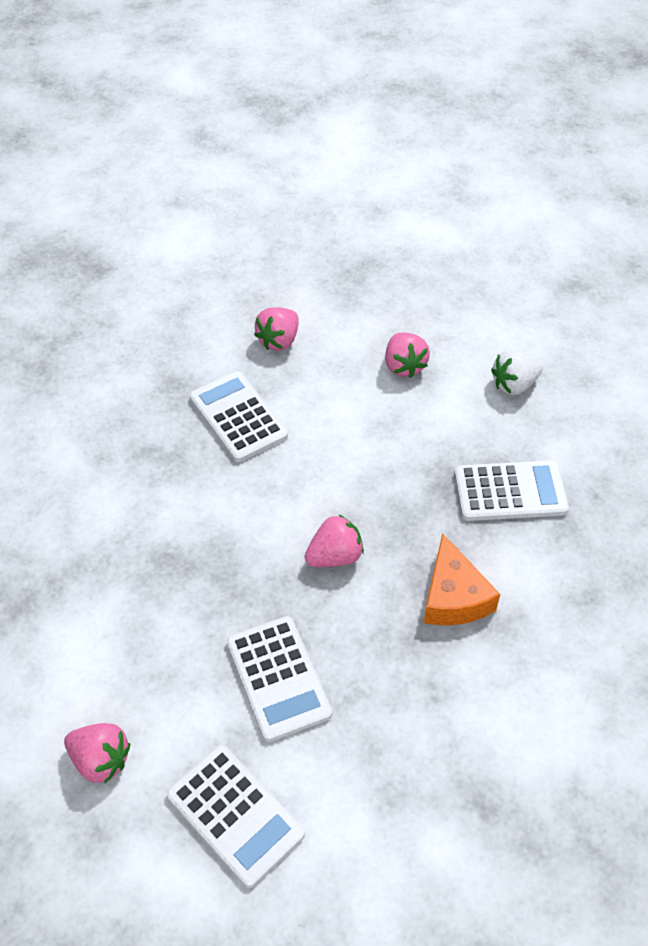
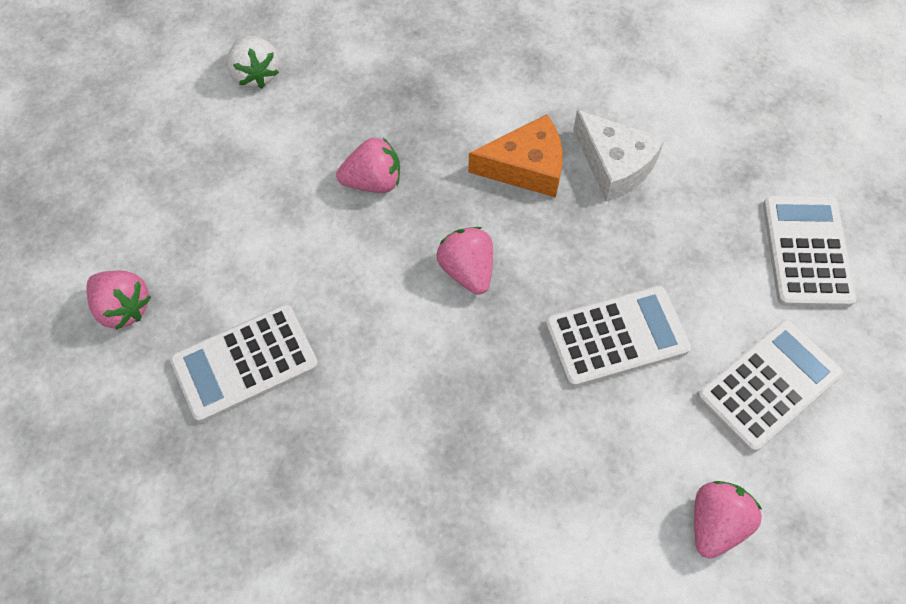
camera: 85 degrees left, 10 degrees up
(404, 366) = (202, 174): pink strawberry -> pink strawberry (373, 182)
(471, 675) = (614, 164): none -> white cheese
(510, 492) = (401, 101): white calculator -> white calculator (806, 251)

